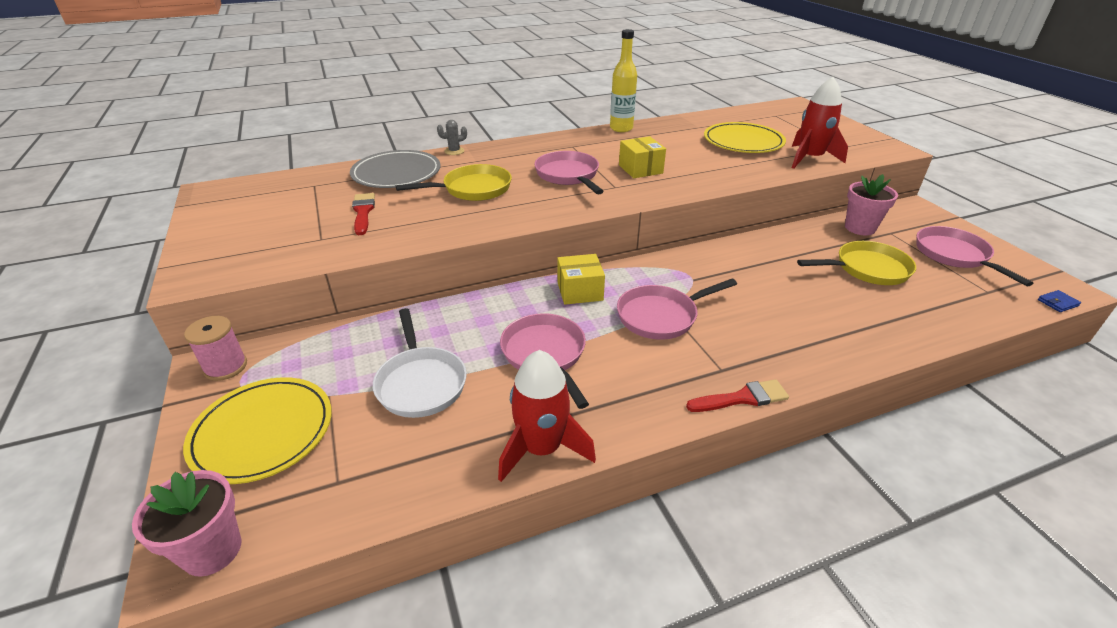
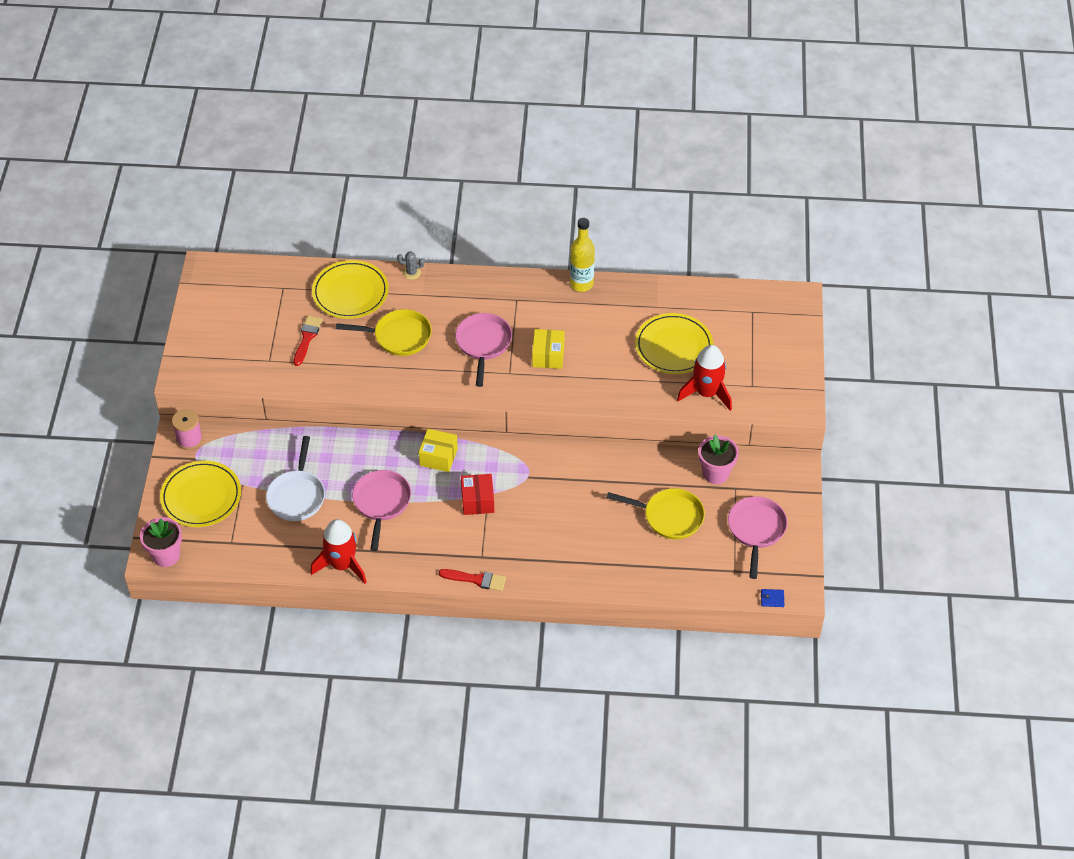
camera: 25 degrees right, 15 degrees up
(396, 173) = (350, 292): grey plate -> yellow plate
(661, 316) = (477, 501): pink pan -> red box

